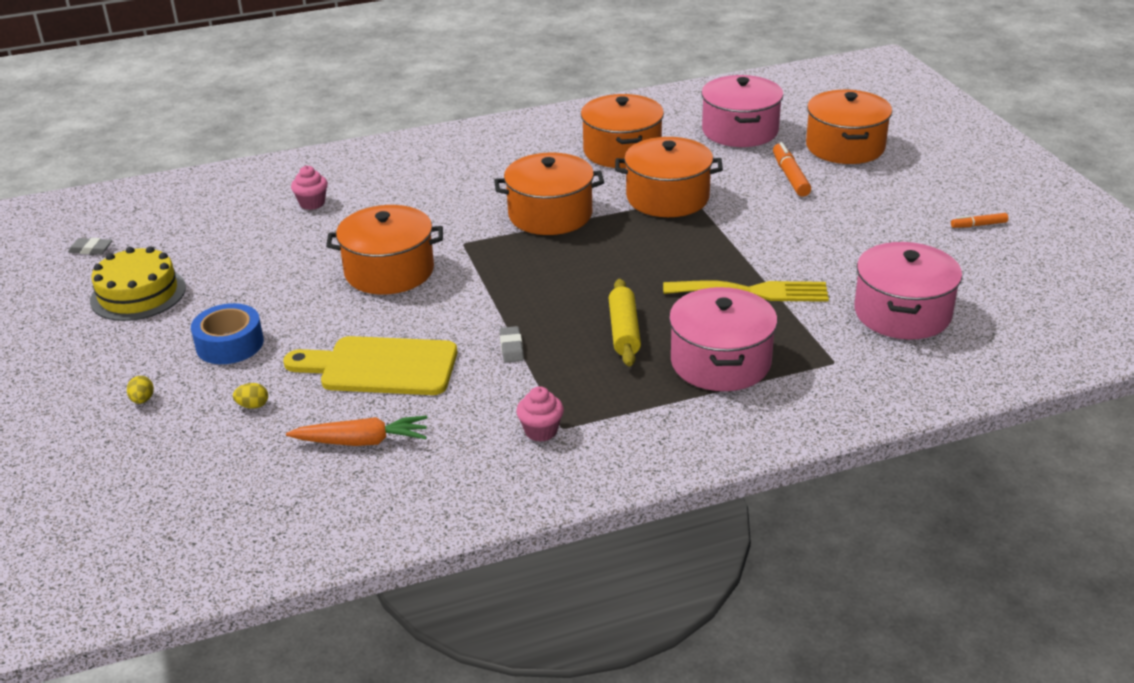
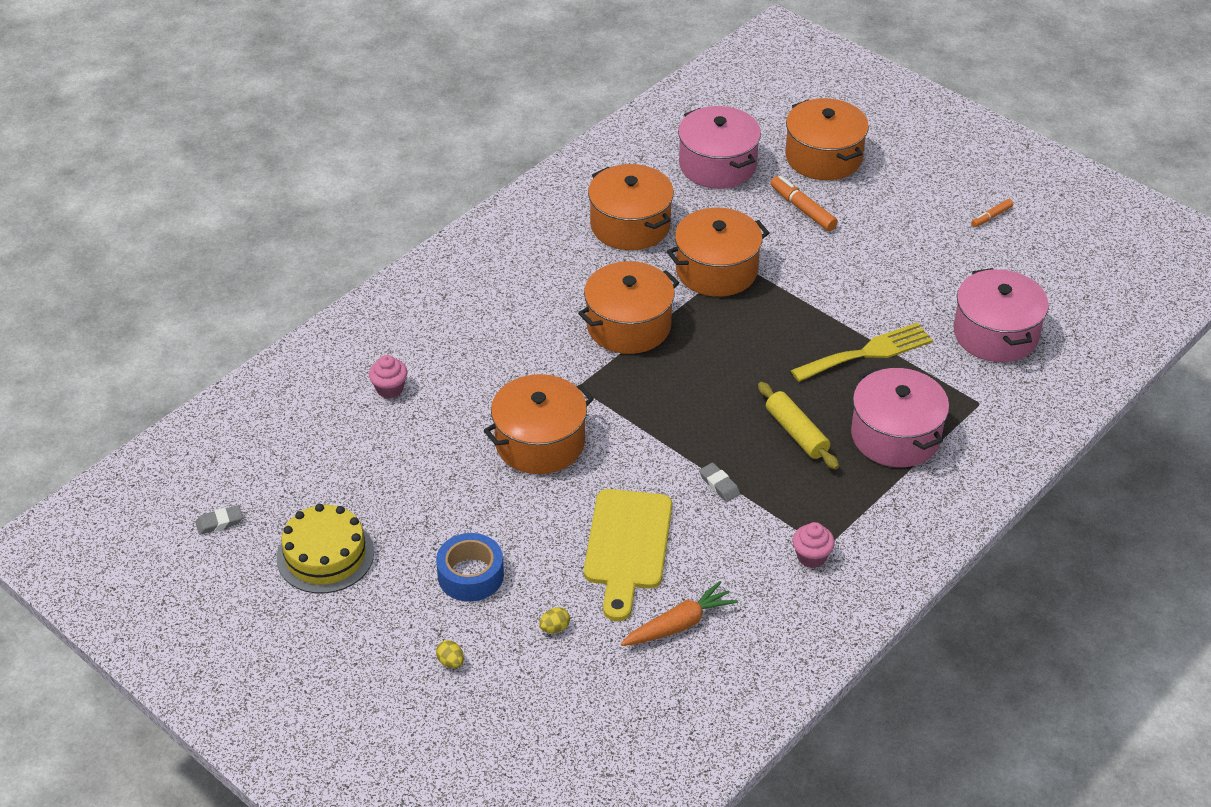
camera: 30 degrees left, 10 degrees up
(381, 367) = (627, 546): yellow cutting board -> yellow cutting board turned 60 degrees counterclockwise

